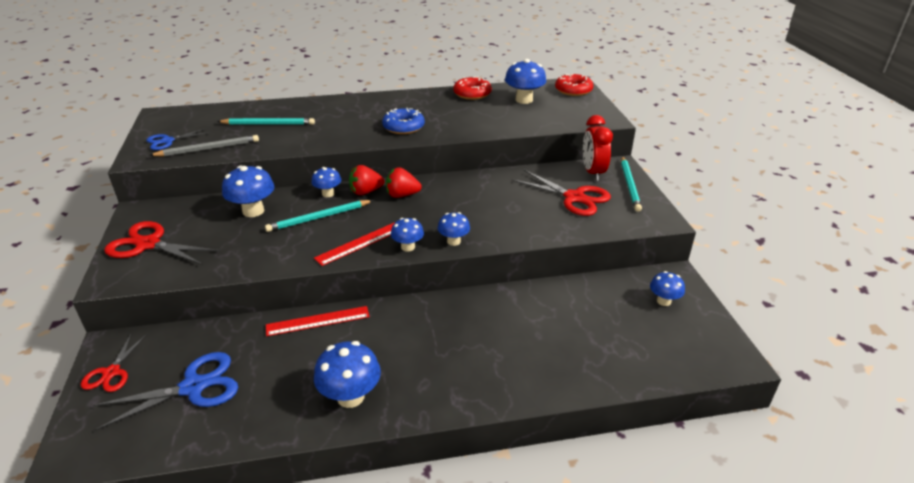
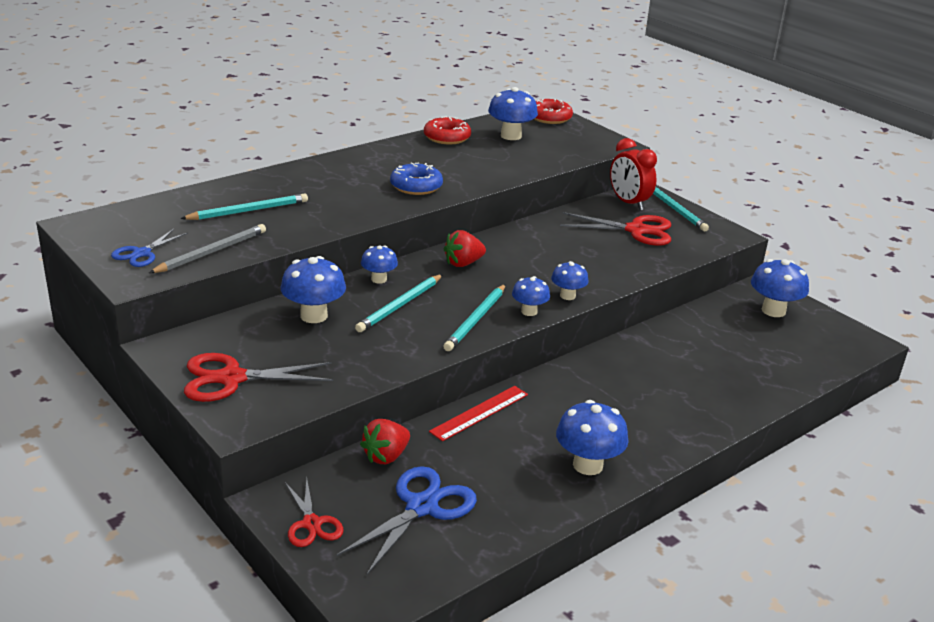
camera: 30 degrees left, 5 degrees down
(360, 243) = (476, 320): red ruler -> turquoise pencil
(366, 192) = (419, 268): red strawberry -> red strawberry (386, 456)
(663, 301) = (773, 311): blue mushroom -> blue mushroom, size x1.63

